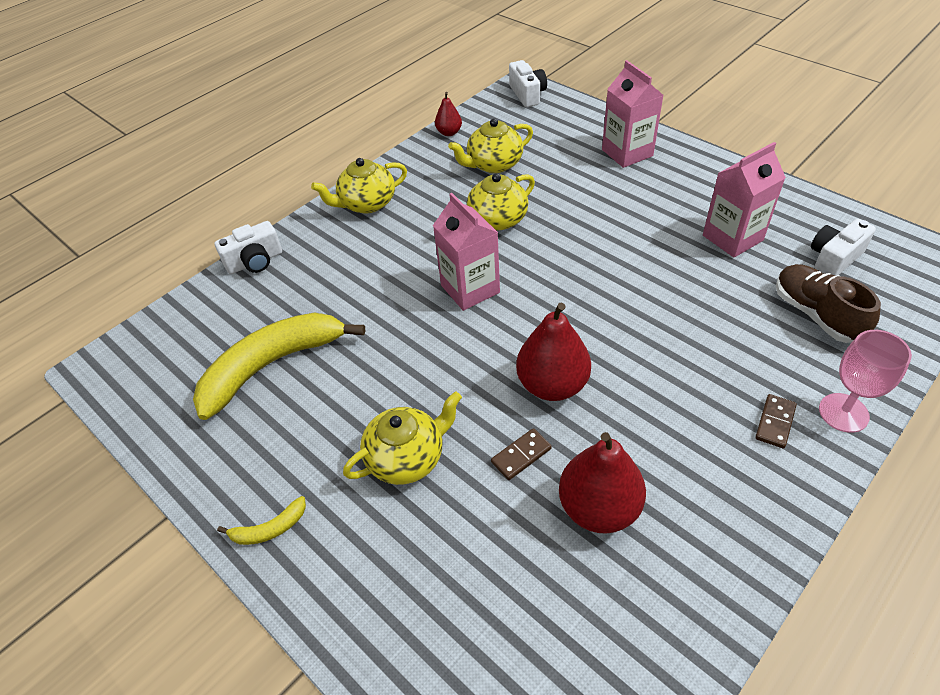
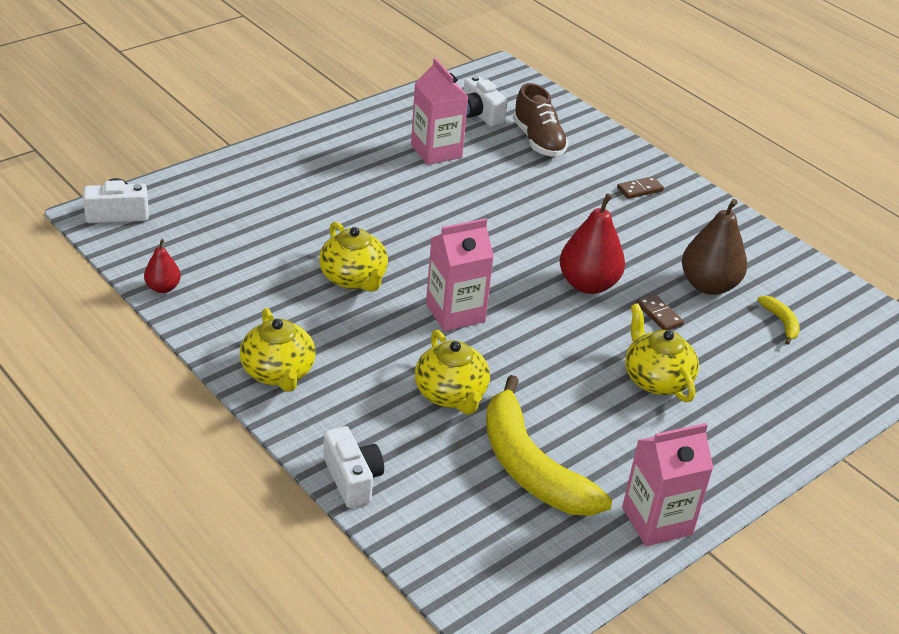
camera: 90 degrees left, 10 degrees down
(269, 529) = (725, 472): yellow banana -> yellow banana (781, 322)
(494, 164) = (251, 264): yellow teapot -> yellow teapot (451, 394)
(598, 507) = (708, 285): red pear -> brown pear
(627, 153) = (279, 174): pink carton -> pink carton (657, 521)
(775, 422) = (640, 189): brown domino -> brown domino turned 60 degrees counterclockwise
(816, 314) = (538, 141): brown shoe -> brown shoe turned 90 degrees counterclockwise
(843, 413) = (634, 160): pink goblet -> none

